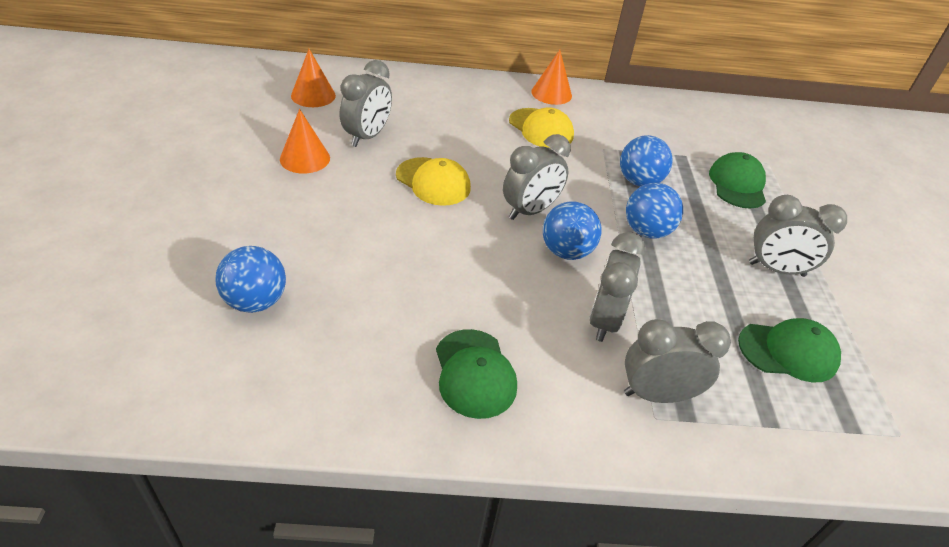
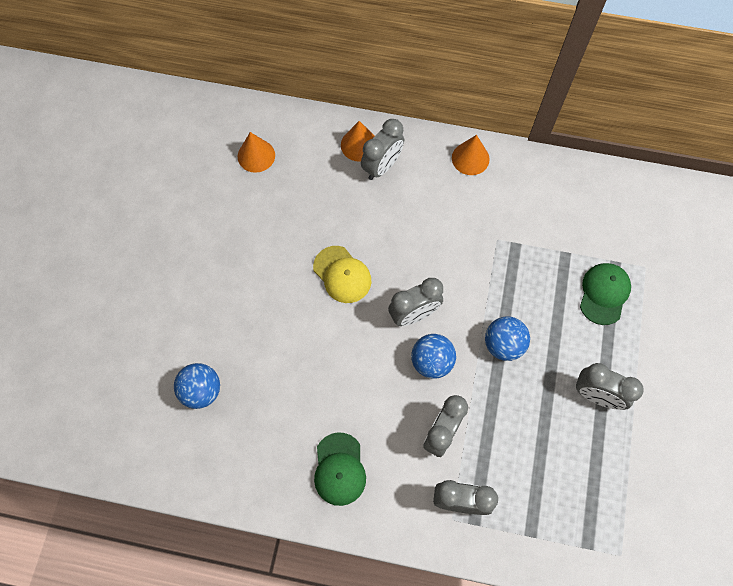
camera: 15 degrees right, 25 degrees up
(305, 158) = (244, 240): orange cone -> orange cone (359, 145)
(367, 136) = (296, 214): grey clock -> grey clock (382, 166)
(541, 129) = (448, 210): yellow cap -> none
(639, 181) = (516, 285): blue ball -> none
(788, 352) = (570, 476): green cap -> none

